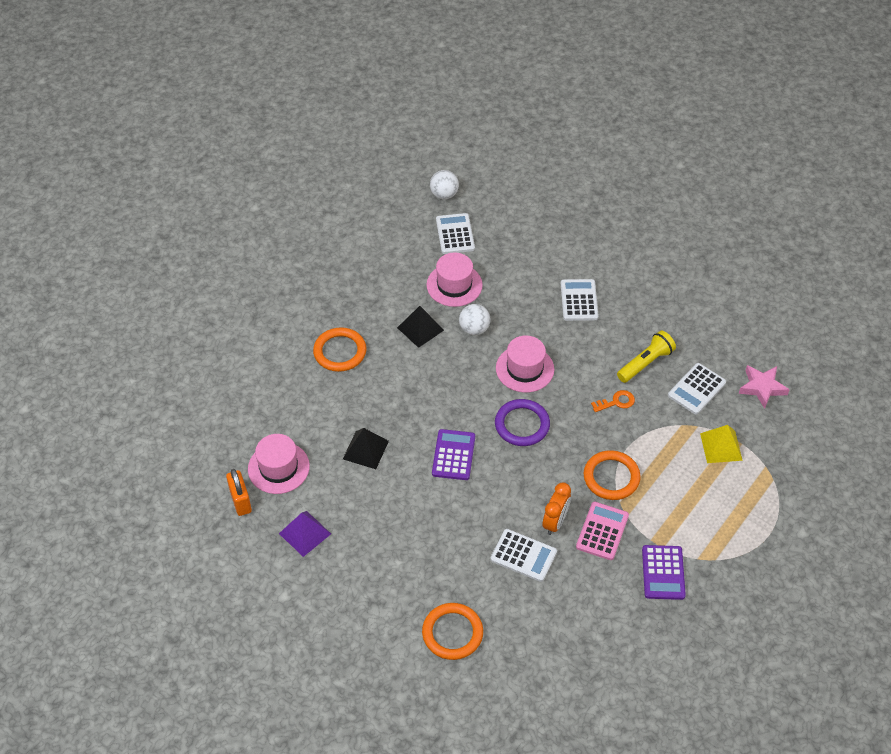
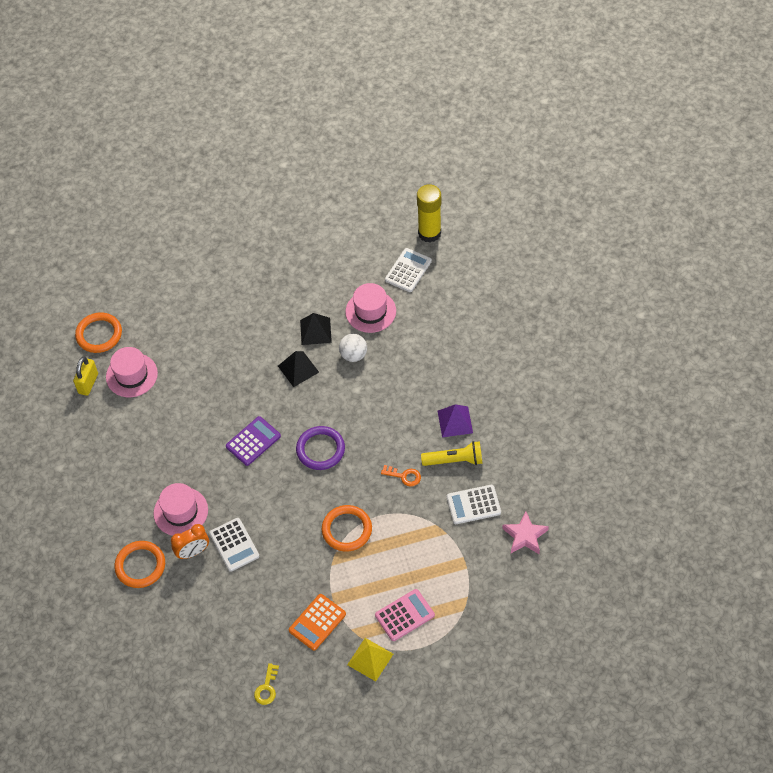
camera: 40 degrees right, 5 degrees up
(241, 501) = (88, 383): orange padlock -> yellow padlock
(305, 533) = (108, 433): purple pyramid -> purple pyramid (455, 421)
(340, 352) = (245, 314): orange ring -> orange ring (99, 334)
(365, 450) = (198, 399): black pyramid -> black pyramid (298, 369)
(444, 194) = (429, 233): white ball -> yellow glue stick
(525, 369) = (361, 408): pink hat -> pink hat (181, 511)
(555, 522) = (277, 536): orange clock -> orange clock (193, 552)
(579, 300) = (451, 380): white calculator -> none
(602, 531) = (303, 564): pink calculator -> pink calculator (404, 615)
(663, 572) = (317, 622): purple calculator -> orange calculator
(675, 660) = (267, 688): none -> yellow key
(721, 446) = (448, 560): yellow pyramid -> yellow pyramid (370, 659)

